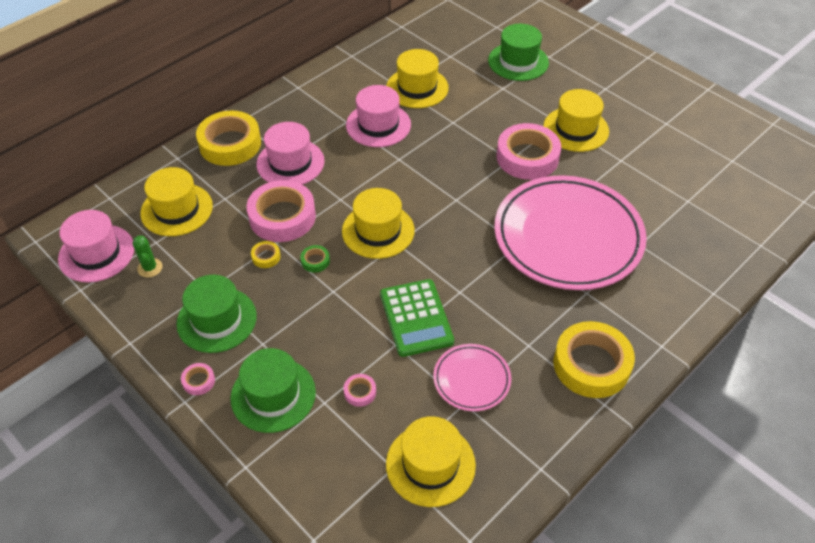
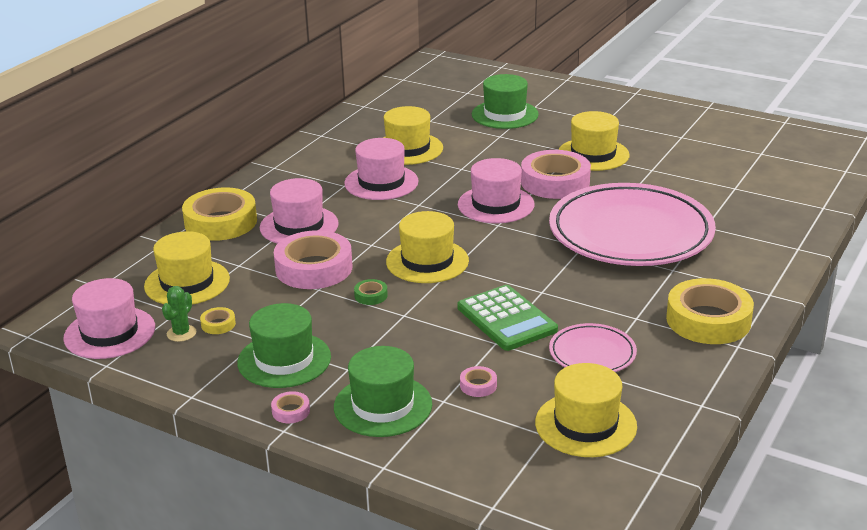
camera: 15 degrees left, 20 degrees down
(150, 268) = (181, 333): green cactus -> green cactus turned 60 degrees clockwise
(266, 257) = (313, 302): yellow tape -> yellow tape (218, 324)
(464, 174) = (496, 204): none -> pink hat

